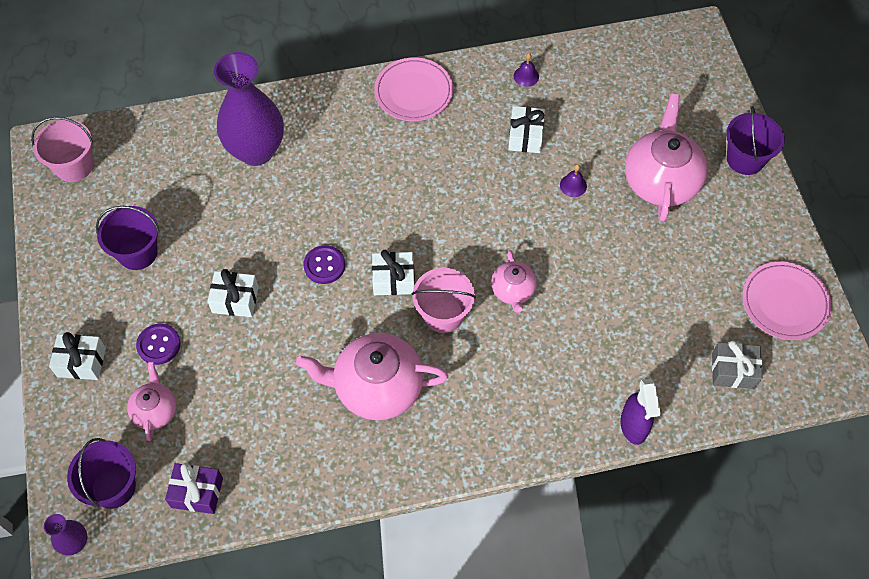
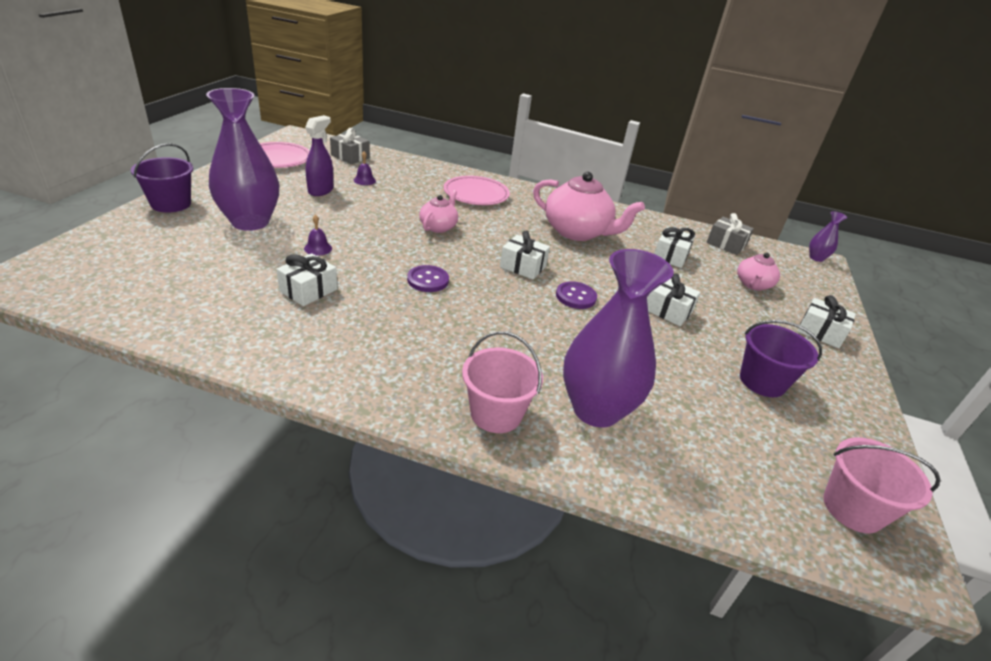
camera: 155 degrees left, 25 degrees down
(113, 487) = (788, 267): purple bucket -> none
(159, 345) = (746, 314): purple button -> purple button (428, 280)
(197, 492) = (726, 244): purple gift -> grey gift
(257, 409) = (670, 256): none -> white gift
(413, 92) = (368, 376): pink plate -> pink plate (476, 194)
(443, 314) = (501, 238): pink bucket -> pink bucket (496, 414)
(526, 76) = (235, 330): purple bell -> purple bell (364, 180)
(633, 426) = (433, 166): purple spray bottle -> purple spray bottle (321, 190)
(661, 181) = (250, 222): pink teapot -> purple vase

